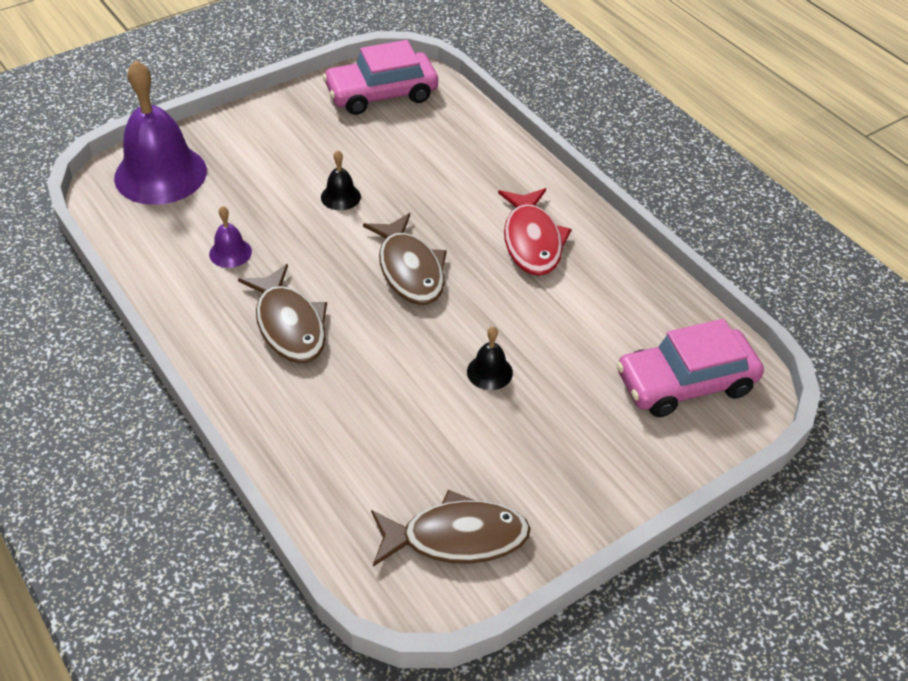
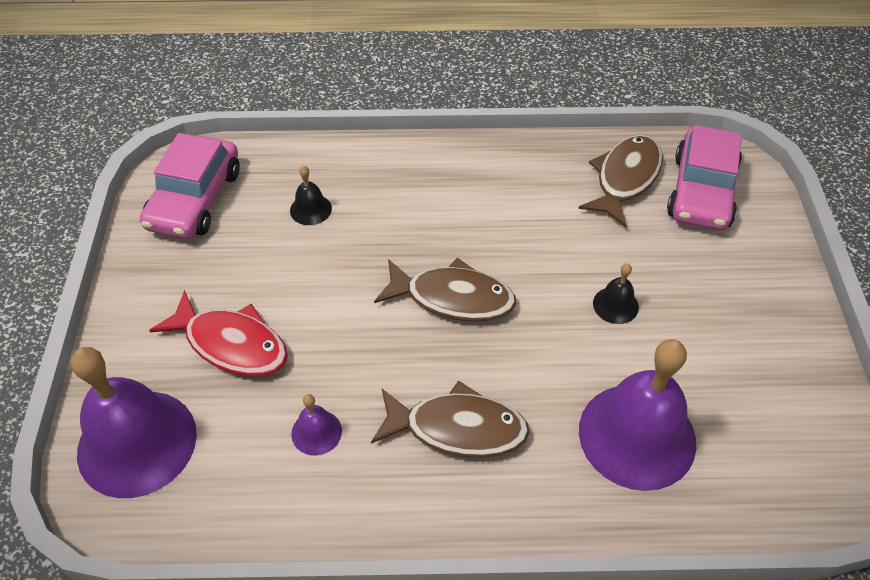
camera: 55 degrees left, 5 degrees up
(340, 196) = (312, 301): black bell -> black bell (310, 209)
(363, 436) = (637, 435): none -> purple bell
(457, 537) = (788, 423): brown fish -> brown fish (625, 178)
(532, 241) = (481, 197): red fish -> red fish (231, 344)

